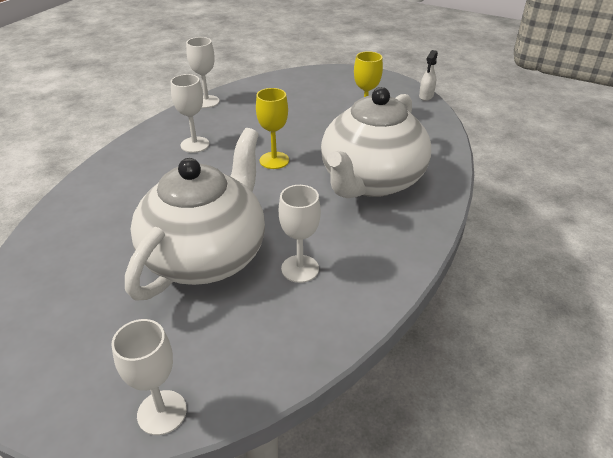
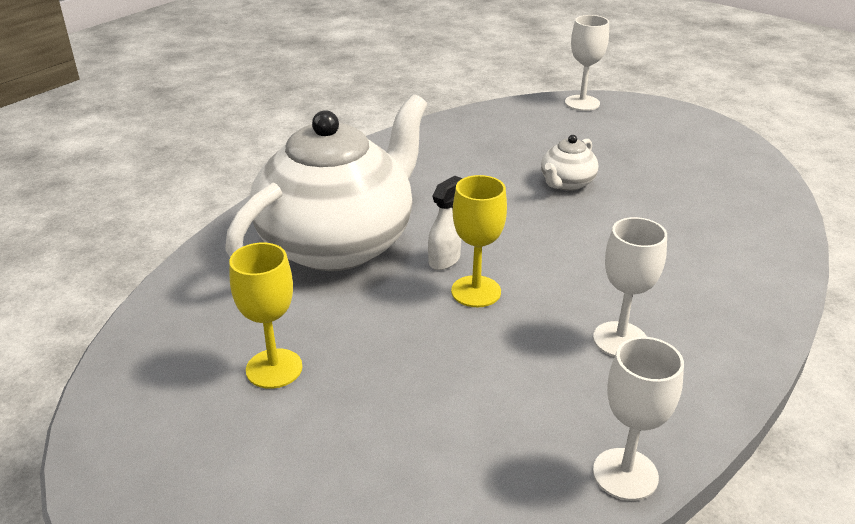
camera: 170 degrees left, 5 degrees down
(206, 255) = (566, 183): white teapot -> white teapot, size x0.40
(300, 269) = (465, 164): white goblet -> none
(426, 96) = (87, 422): white spray bottle -> white spray bottle (444, 260)

